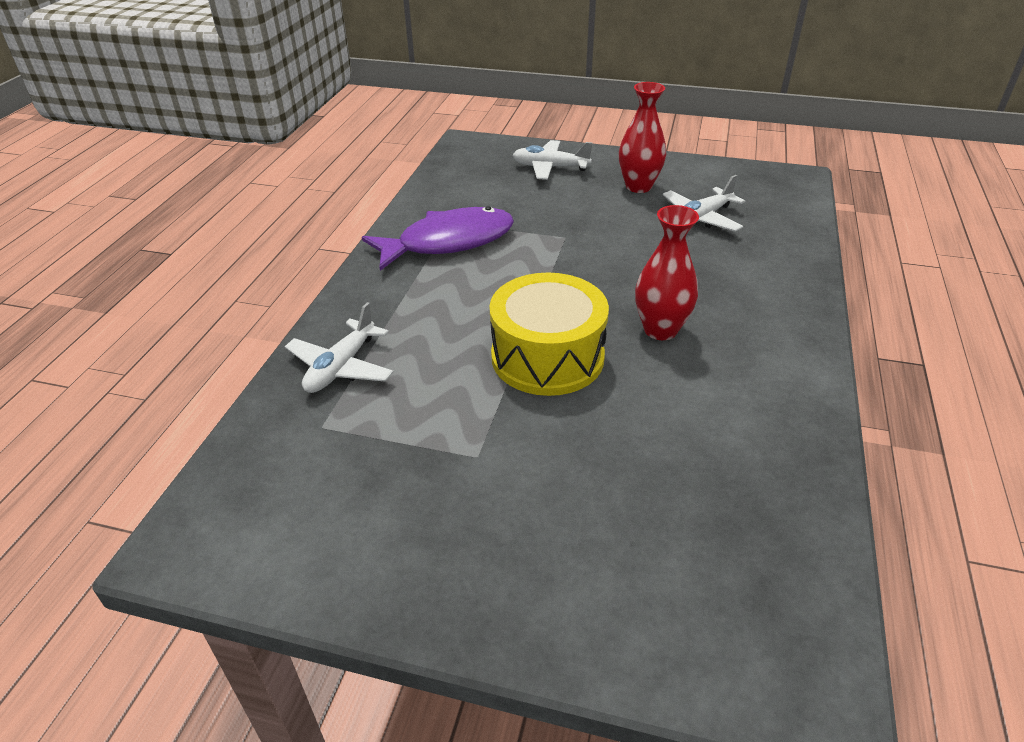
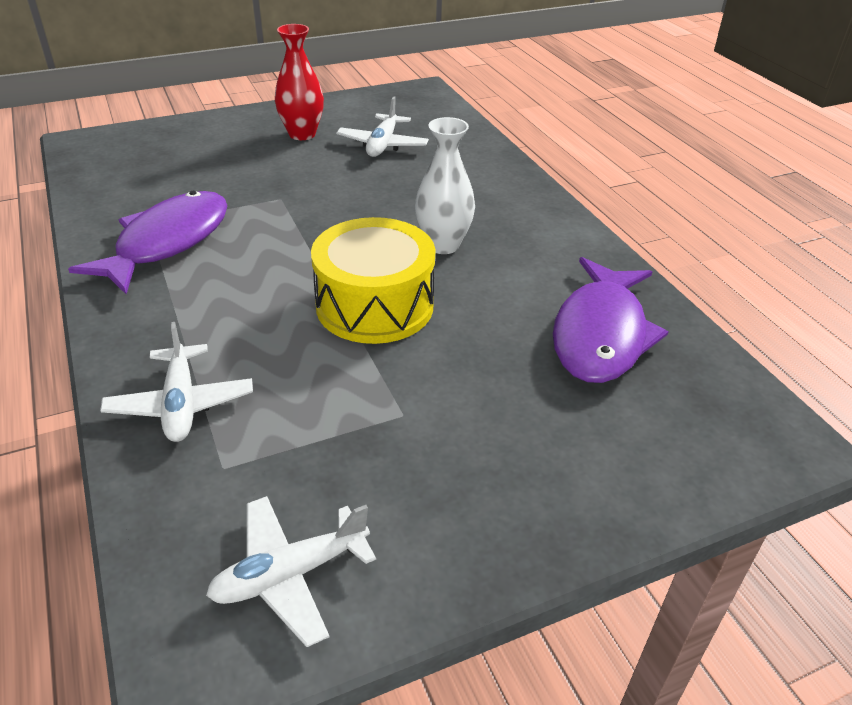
camera: 40 degrees left, 0 degrees up
(550, 167) = (199, 141): white plane -> white plane (290, 575)
(660, 330) = (443, 245): red vase -> white vase
(725, 479) = (601, 334): none -> purple fish

